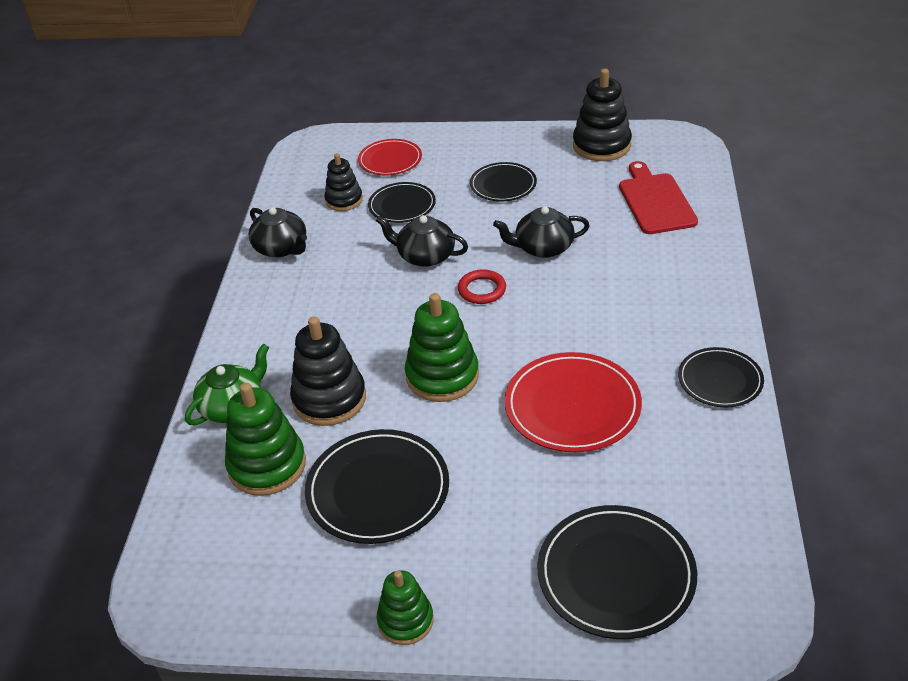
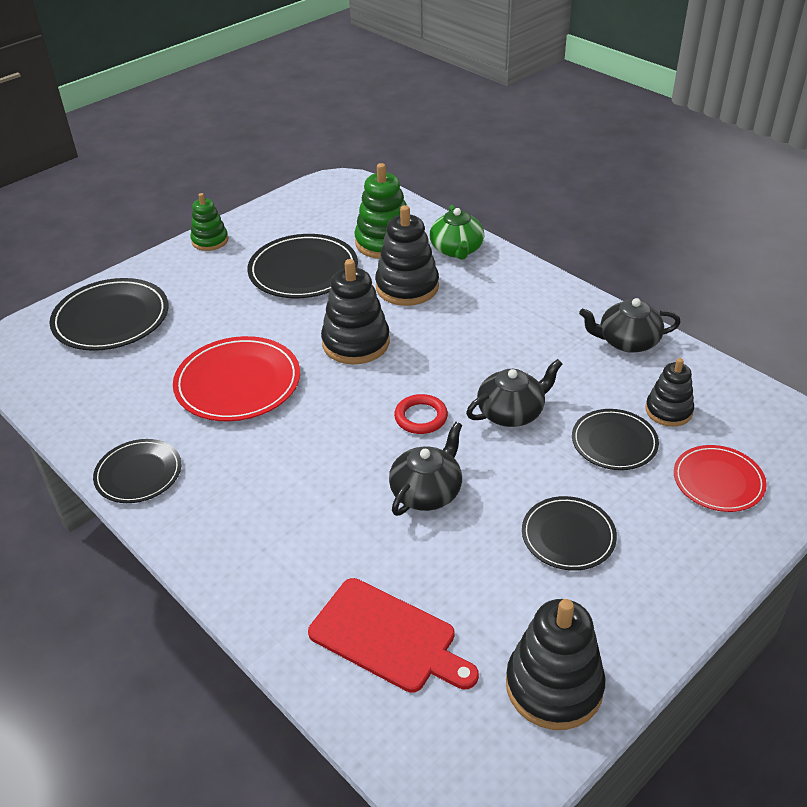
camera: 130 degrees right, 0 degrees up
(442, 376) = (356, 343): green stacking toy -> black stacking toy

